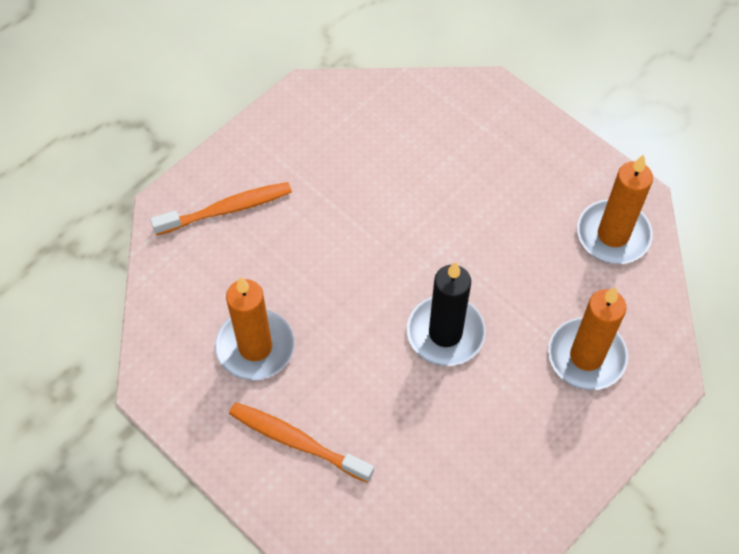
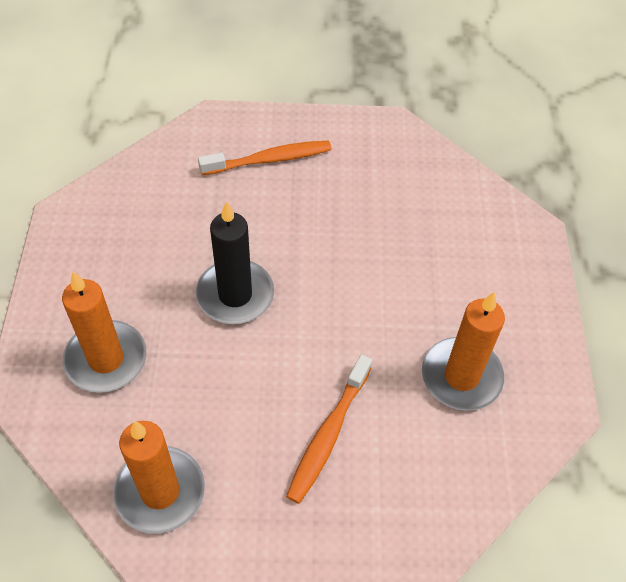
camera: 135 degrees right, 5 degrees down
(227, 209) = (491, 260): orange toothbrush -> orange toothbrush (328, 434)
(255, 347) = (358, 190): orange candle -> orange candle (461, 376)

